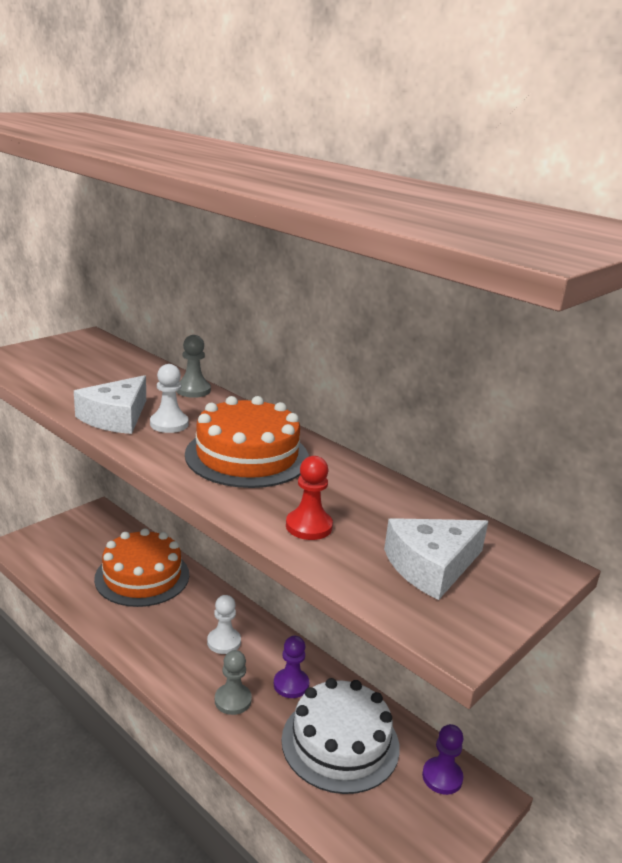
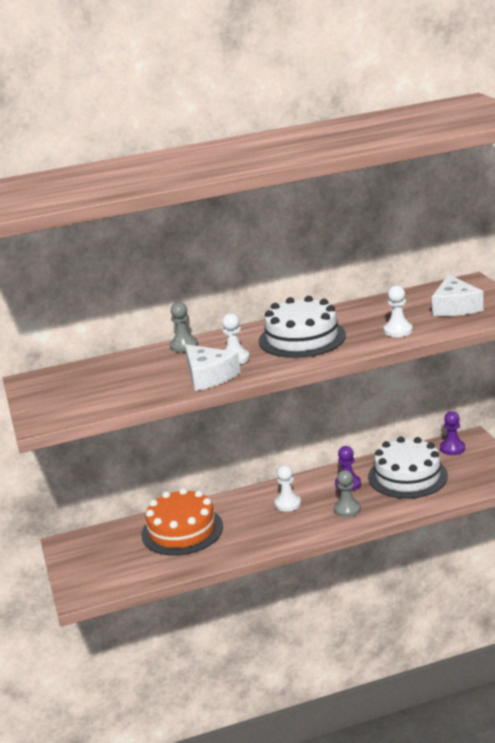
camera: 55 degrees left, 0 degrees up
(247, 456) = (302, 338): orange cake -> white cake
(309, 526) = (398, 331): red pawn -> white pawn

